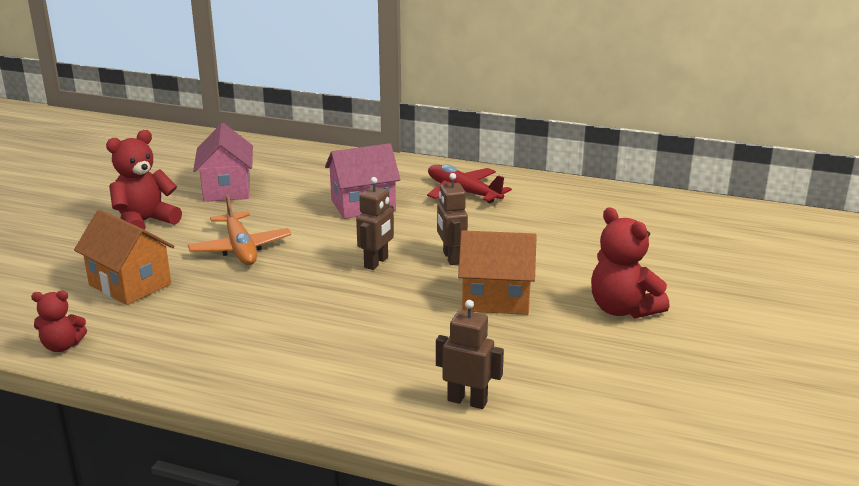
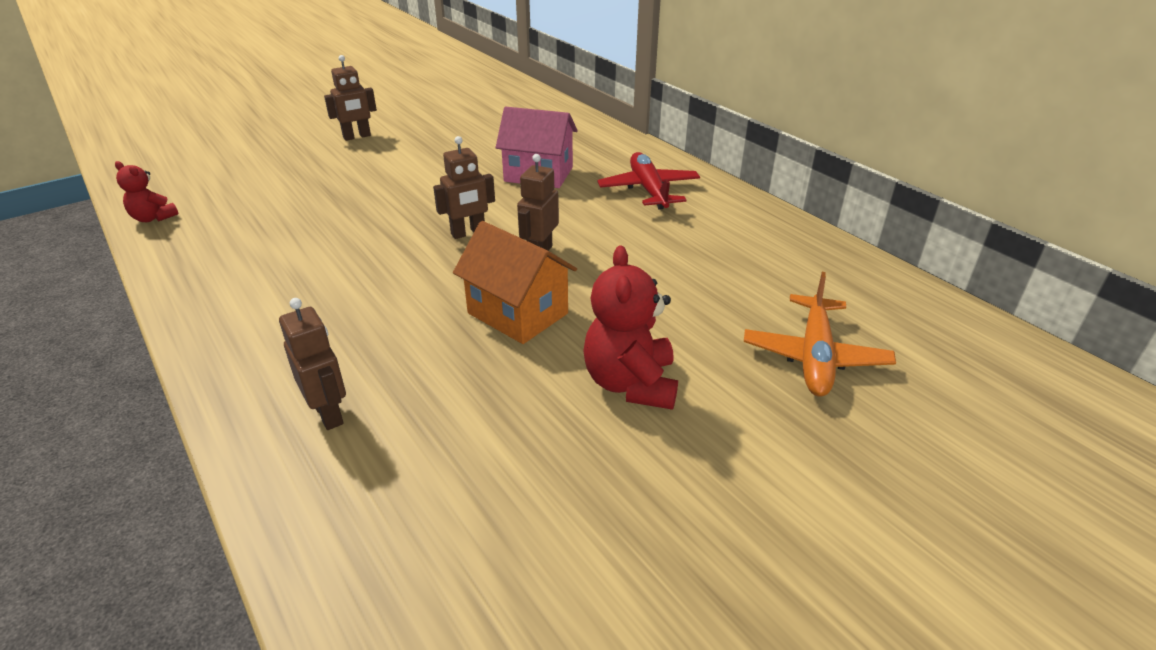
camera: 35 degrees right, 10 degrees up
(130, 284) = (268, 184): orange house -> none
(145, 222) = (357, 137): red teddy bear -> brown robot
(227, 189) = (454, 127): pink house -> none
(240, 248) = (385, 181): orange plane -> orange plane (814, 357)

